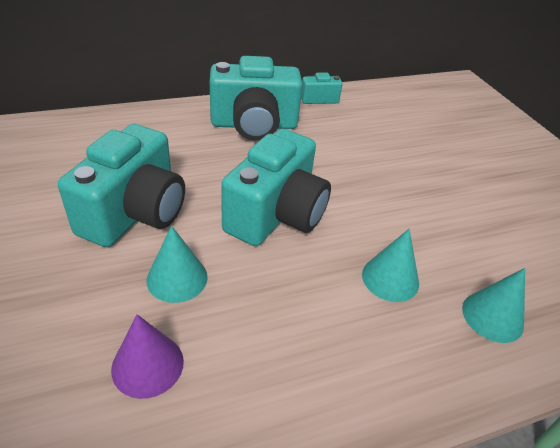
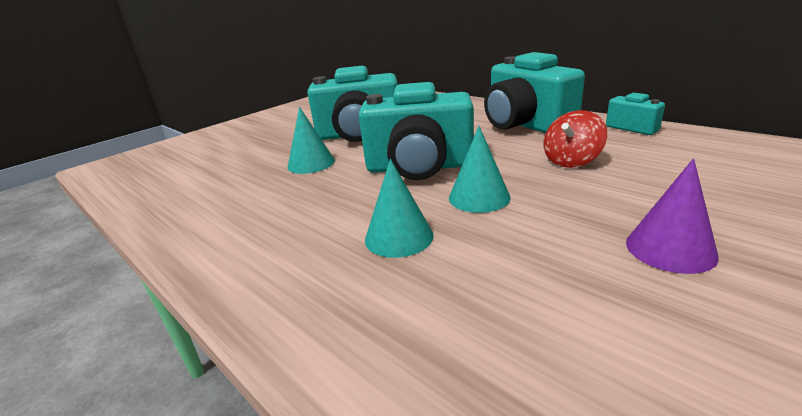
camera: 70 degrees right, 15 degrees down
(147, 365) = (232, 181): purple cone -> purple cone (670, 249)
(343, 149) = (571, 161): none -> red spinning top
(492, 316) = (408, 323): turquoise cone -> turquoise cone (479, 197)

